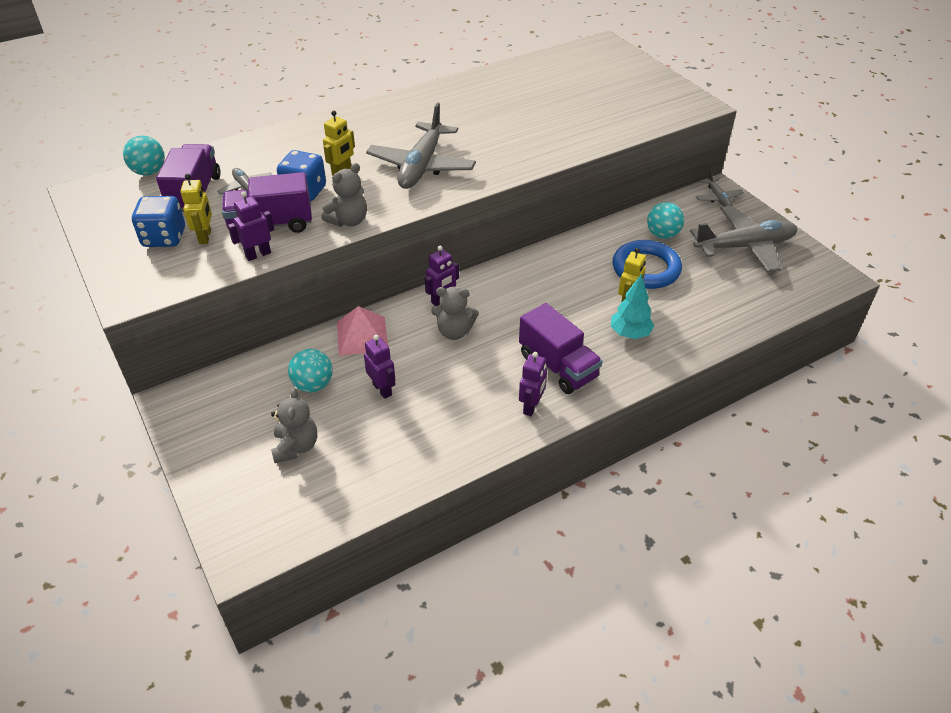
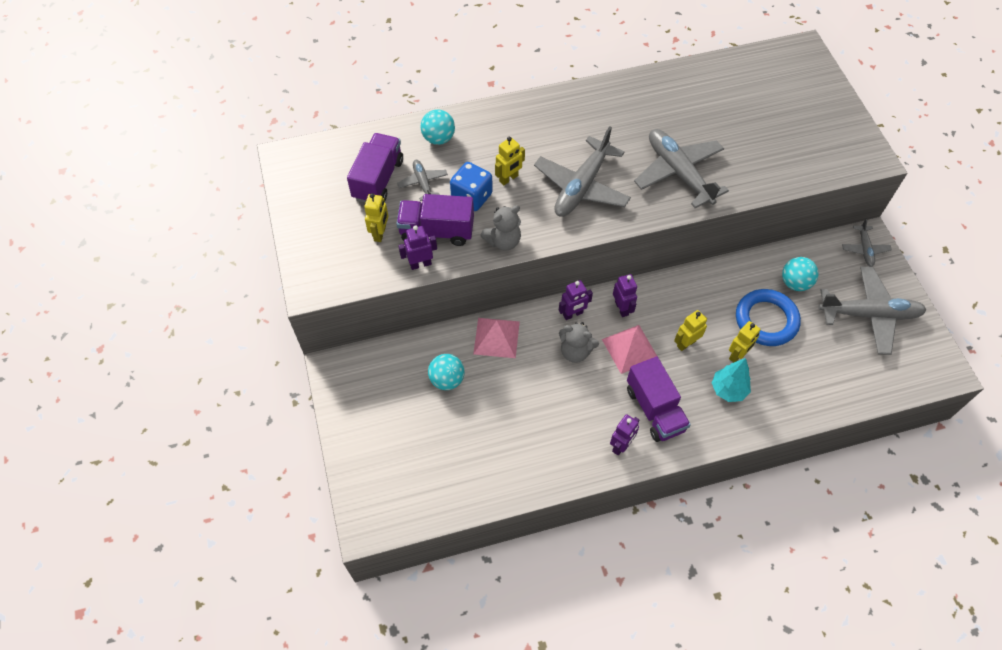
camera: 15 degrees right, 15 degrees up
(149, 172) = (343, 144): turquoise ball -> turquoise ball (438, 138)
(164, 238) = (346, 227): blue dice -> none
(296, 447) = (423, 437): grey teddy bear -> none
(382, 389) = (502, 398): purple robot -> purple robot (621, 308)
(513, 318) = (630, 349): none -> pink pyramid
(518, 141) = (678, 172): none -> grey plane
(571, 303) = (686, 343): none -> yellow robot

